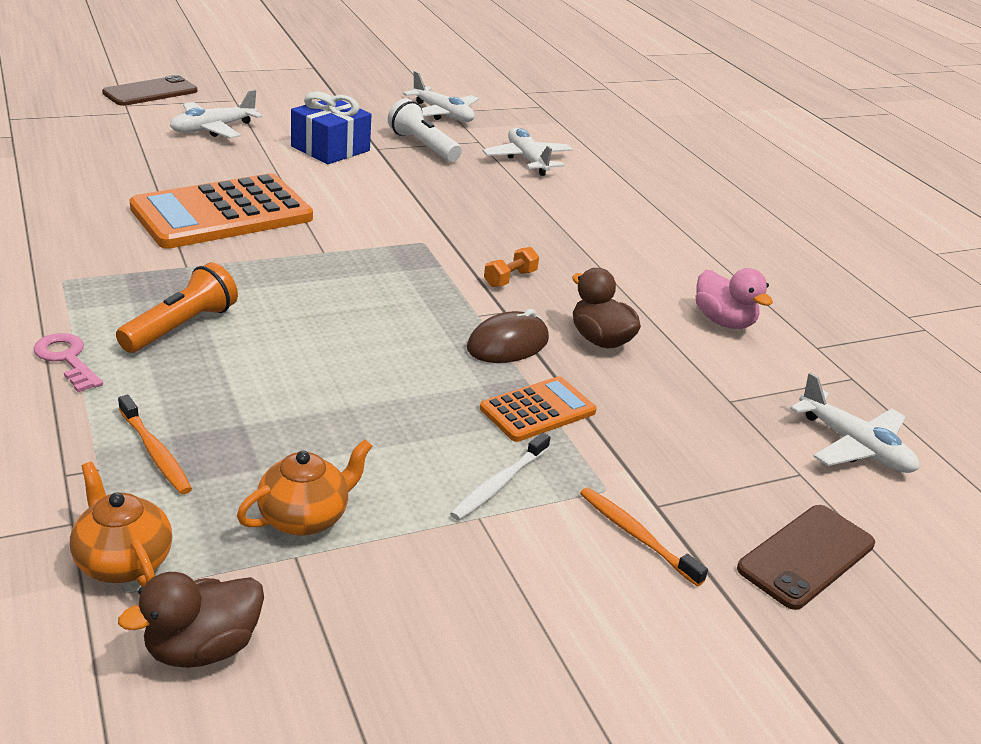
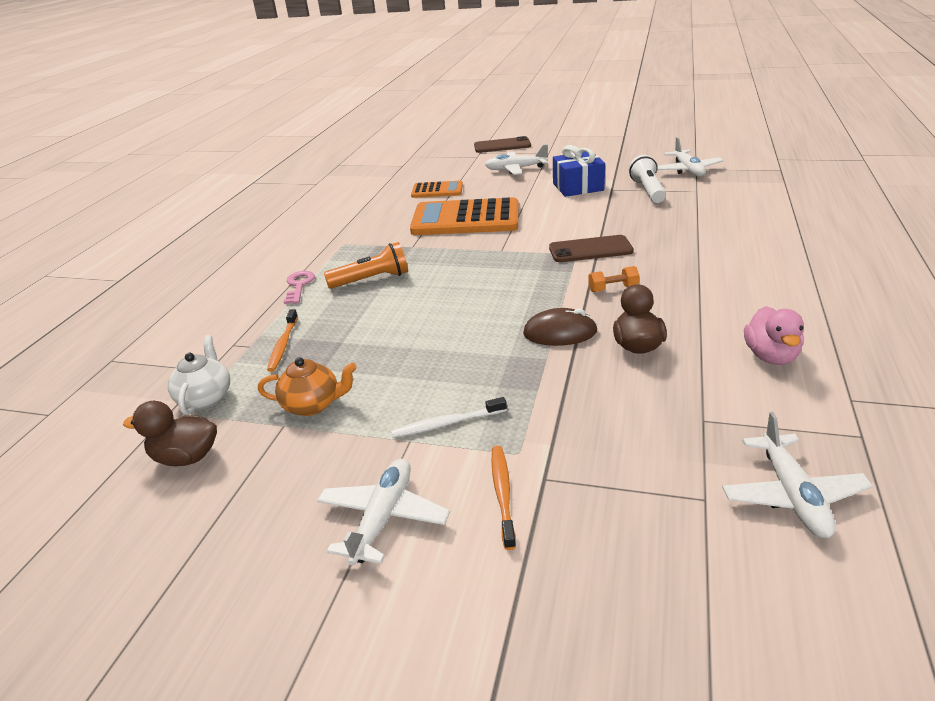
camera: 45 degrees right, 0 degrees up
(123, 561) = (206, 398): orange teapot -> white teapot
(527, 160) = (723, 207): white plane -> white plane (383, 518)
(537, 410) = (530, 383): orange calculator -> orange calculator (437, 190)
(806, 556) = (630, 567): brown phone -> brown phone (590, 249)

